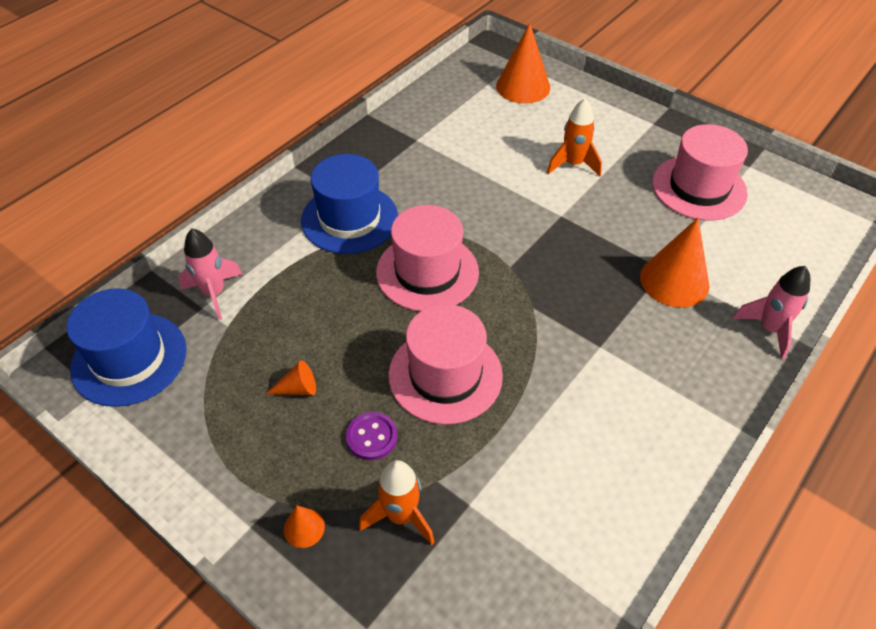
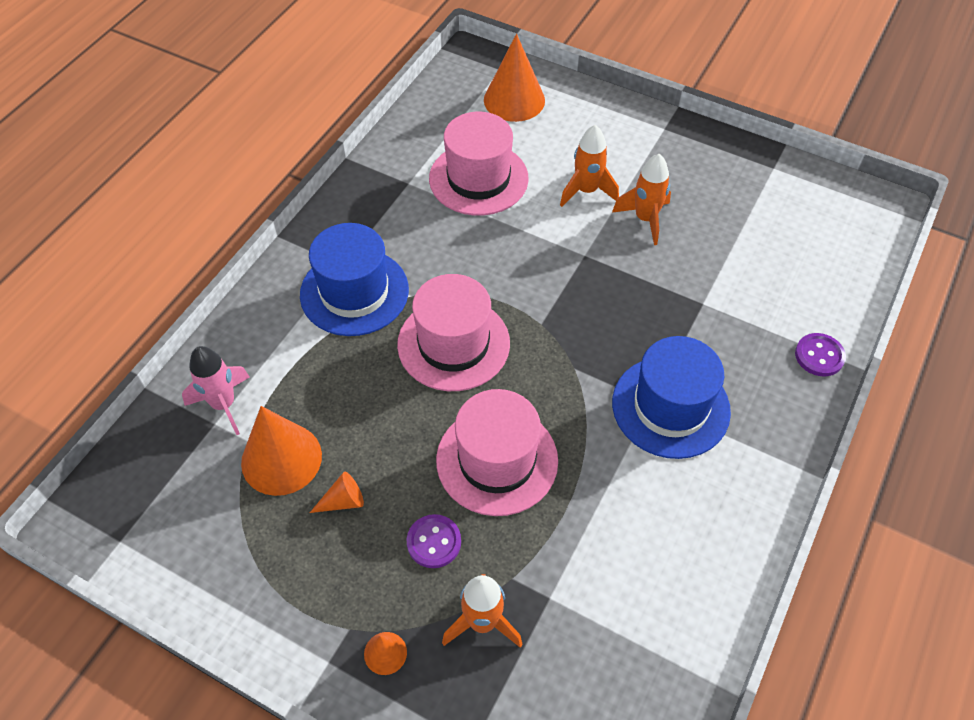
camera: 10 degrees left, 5 degrees up
(129, 359) = (148, 497): blue hat -> blue hat (670, 407)
(622, 193) = (645, 219): none -> orange rocket
(674, 281) = (715, 315): orange cone -> orange cone (281, 459)
(699, 188) = (724, 201): pink hat -> pink hat (478, 178)
(769, 329) = (819, 356): pink rocket -> purple button

